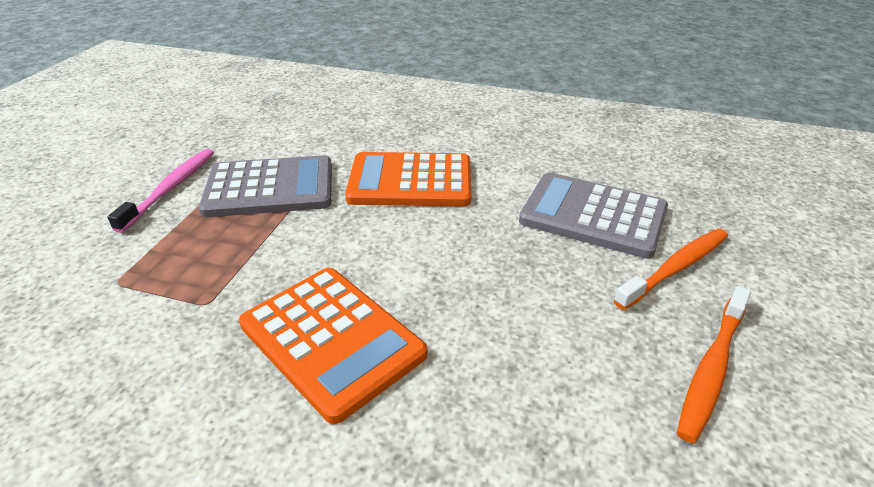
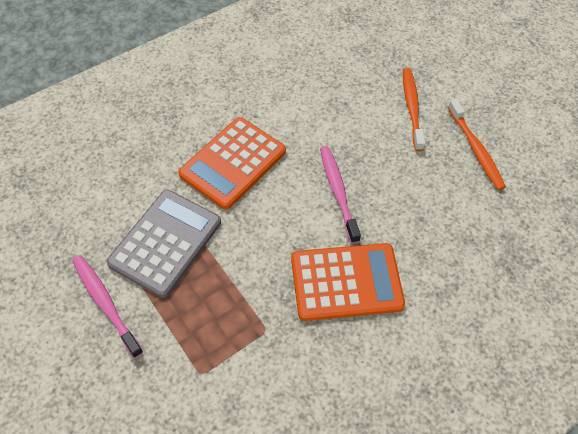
camera: 55 degrees left, 20 degrees up
(461, 267) = (338, 192): none -> pink toothbrush
(593, 215) = (346, 105): grey calculator -> none

